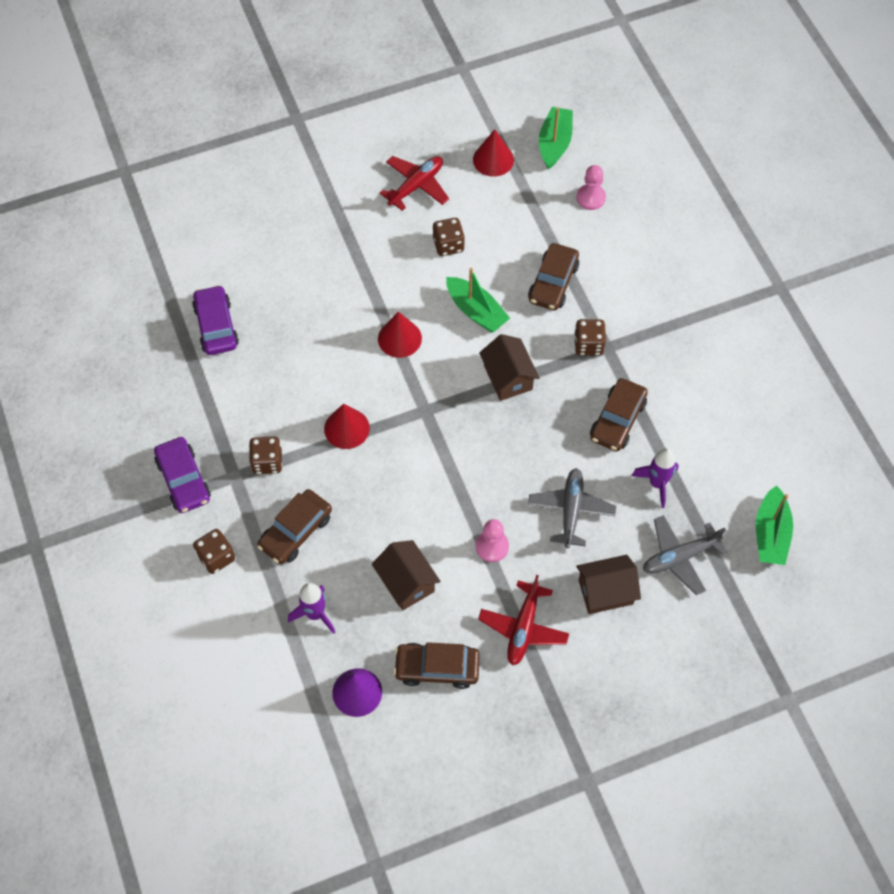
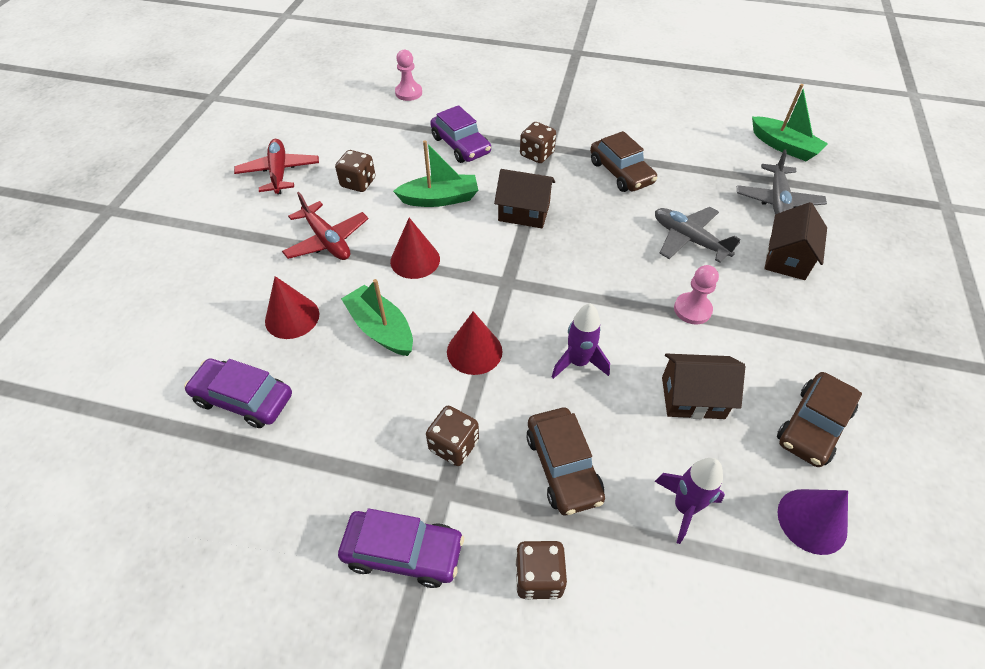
camera: 55 degrees left, 10 degrees down
(493, 159) = (313, 121): red cone -> red cone (292, 317)
(523, 628) = (797, 332): red plane -> red plane (327, 240)
(553, 283) = (461, 145): brown car -> purple car
(554, 143) = (340, 87): green boat -> green boat (381, 329)
(657, 484) = (698, 180): purple rocket -> purple rocket (578, 362)

